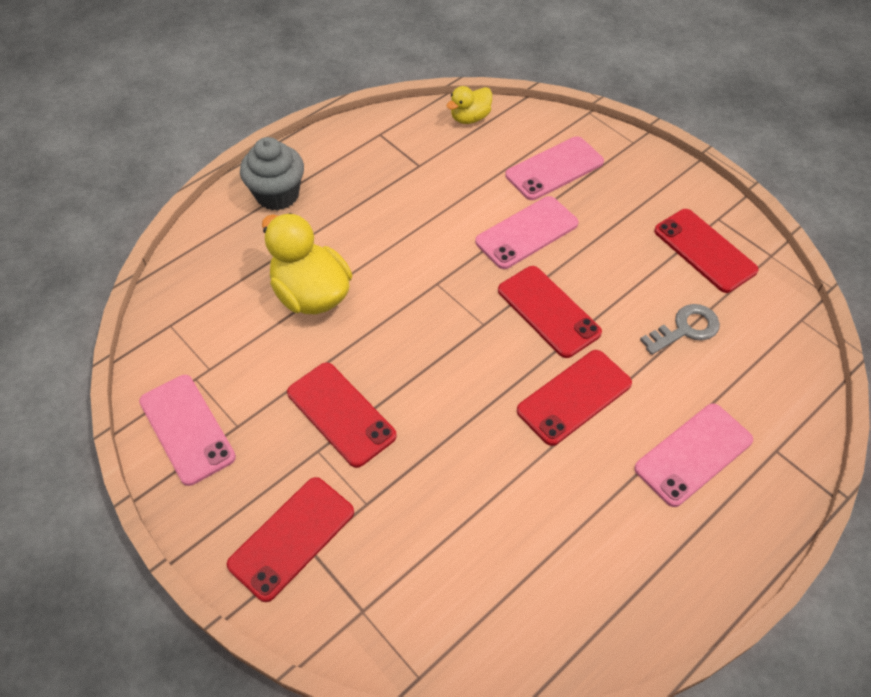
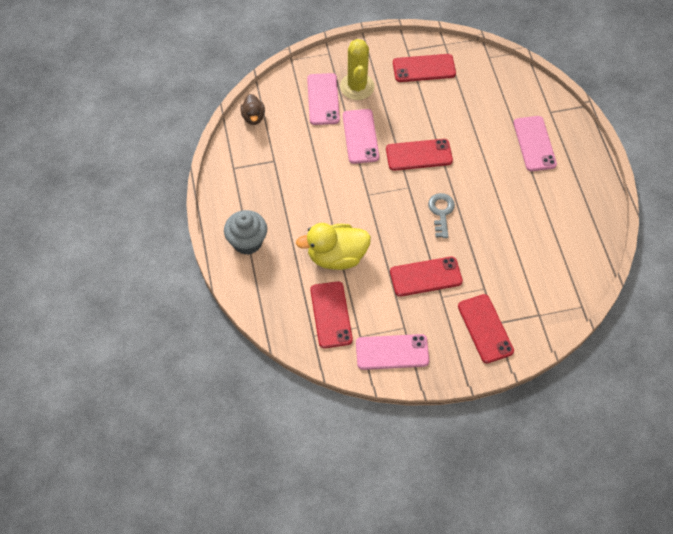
camera: 60 degrees left, 5 degrees up
(470, 118) = (253, 117): yellow duck -> brown duck
(574, 397) = (476, 172): red phone -> red phone (331, 314)
(605, 193) = (357, 87): none -> yellow cactus
(685, 329) = (465, 105): grey key -> grey key (441, 212)

